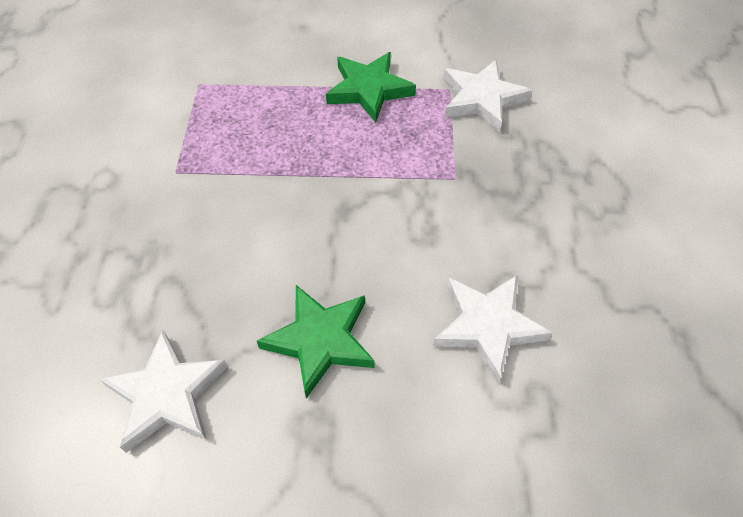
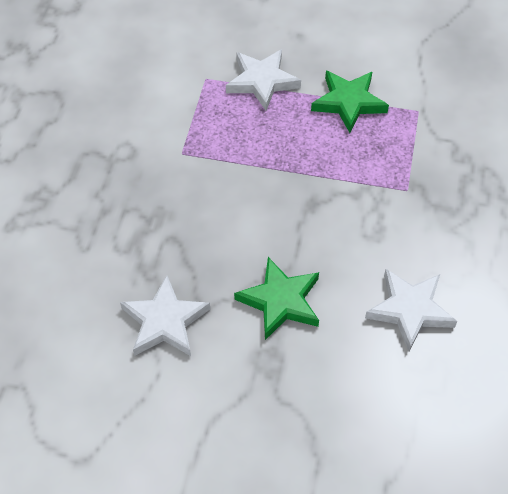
camera: 10 degrees right, 0 degrees up
(481, 99) = (444, 124): white star -> white star (262, 81)

